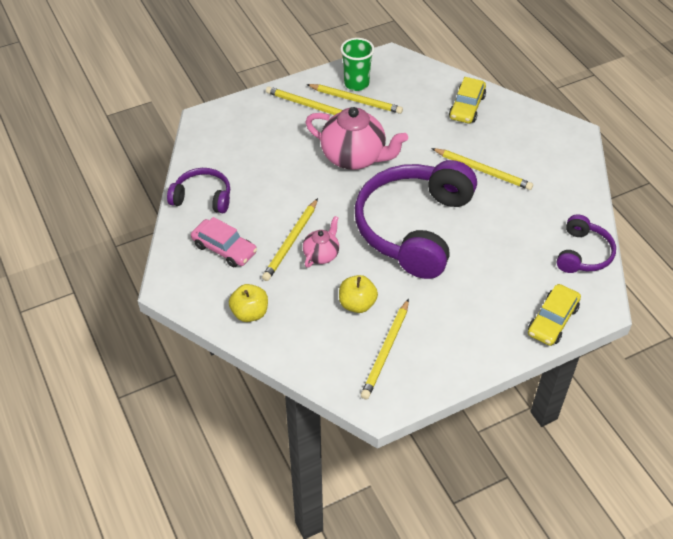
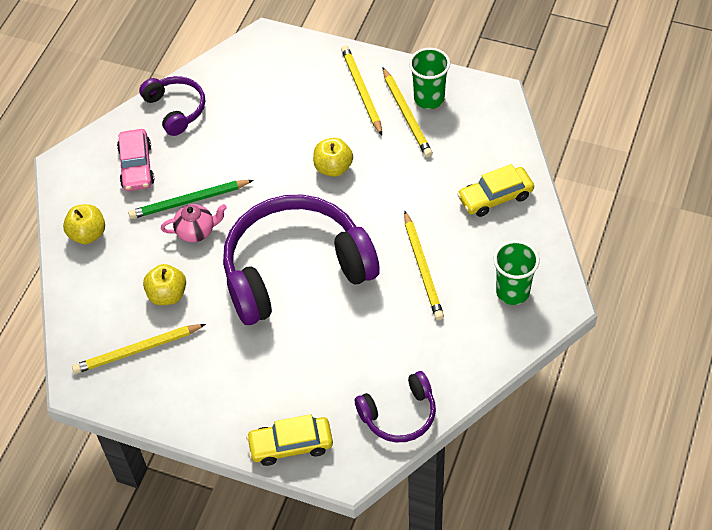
camera: 50 degrees right, 5 degrees up
(291, 242) = (189, 201): yellow pencil -> green pencil
(354, 157) = (333, 168): pink teapot -> yellow apple
(545, 146) = (512, 292): none -> green cup

